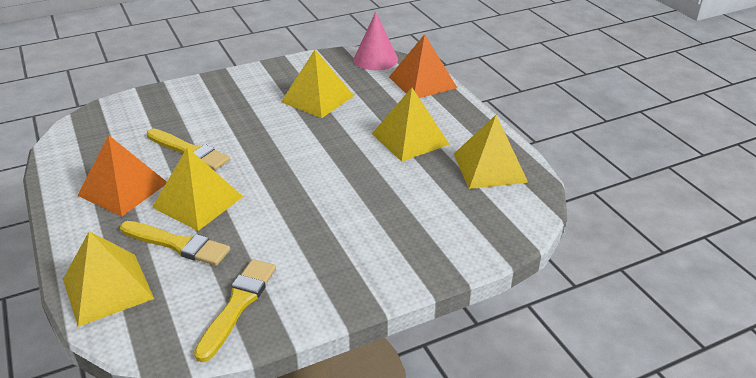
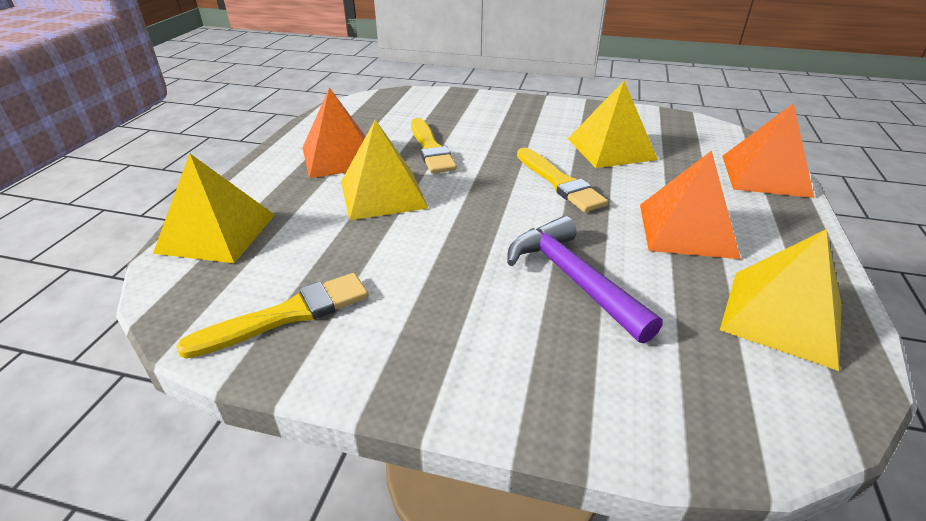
camera: 40 degrees right, 0 degrees up
(178, 244) = (317, 224): yellow brush -> yellow brush (559, 182)
(375, 59) = (722, 134): pink cone -> none
(378, 198) = (573, 279): none -> purple hammer
(410, 139) = (686, 230): yellow pyramid -> orange pyramid

